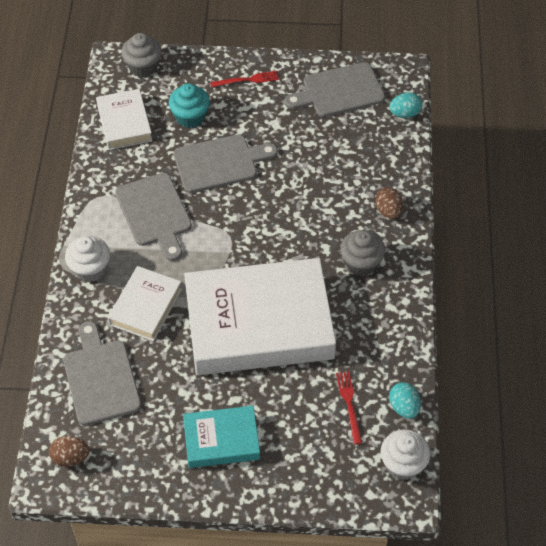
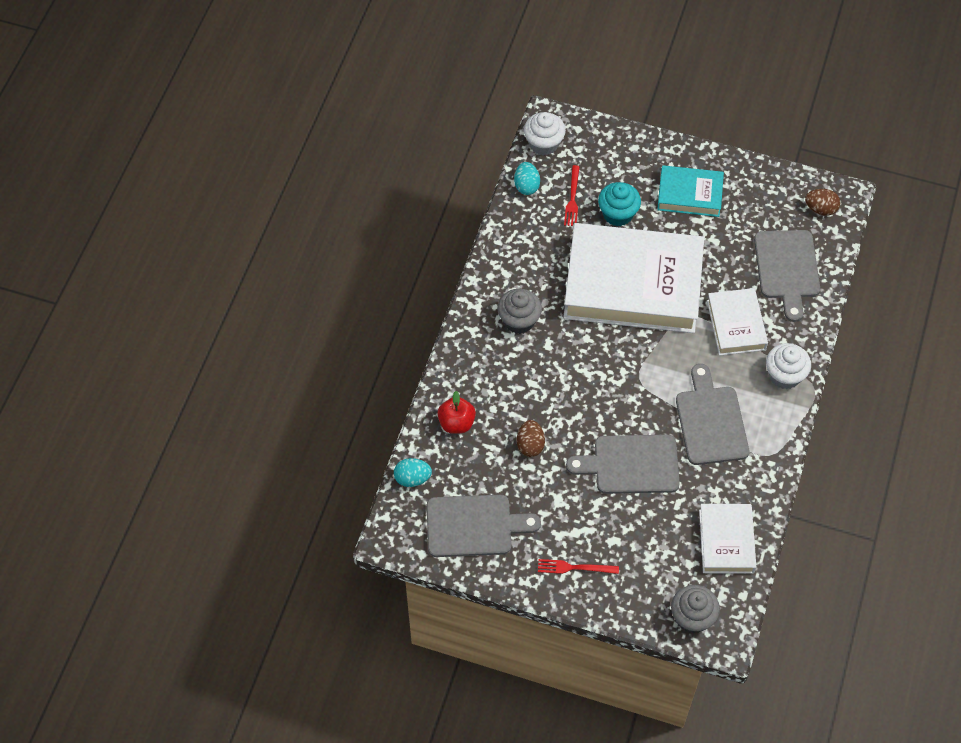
camera: 165 degrees left, 5 degrees up
(146, 307) = (736, 325): white book -> white book turned 45 degrees counterclockwise
(190, 117) = (650, 532): turquoise cupcake -> turquoise cupcake (617, 214)
(385, 163) = (456, 423): none -> red apple
(388, 211) = (473, 368): brown egg -> brown egg (530, 445)

